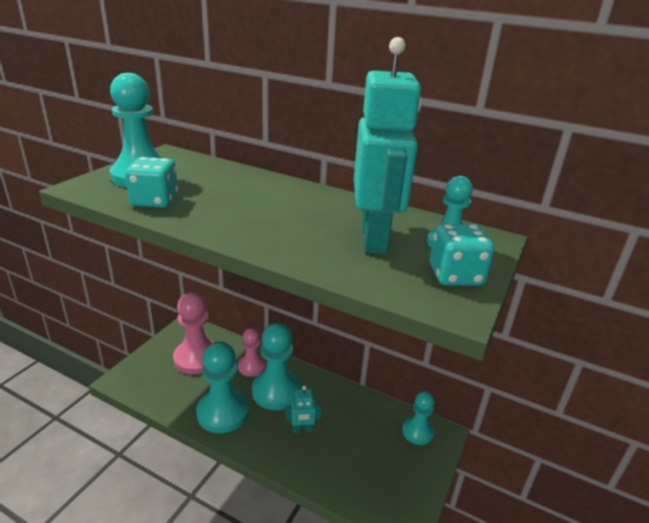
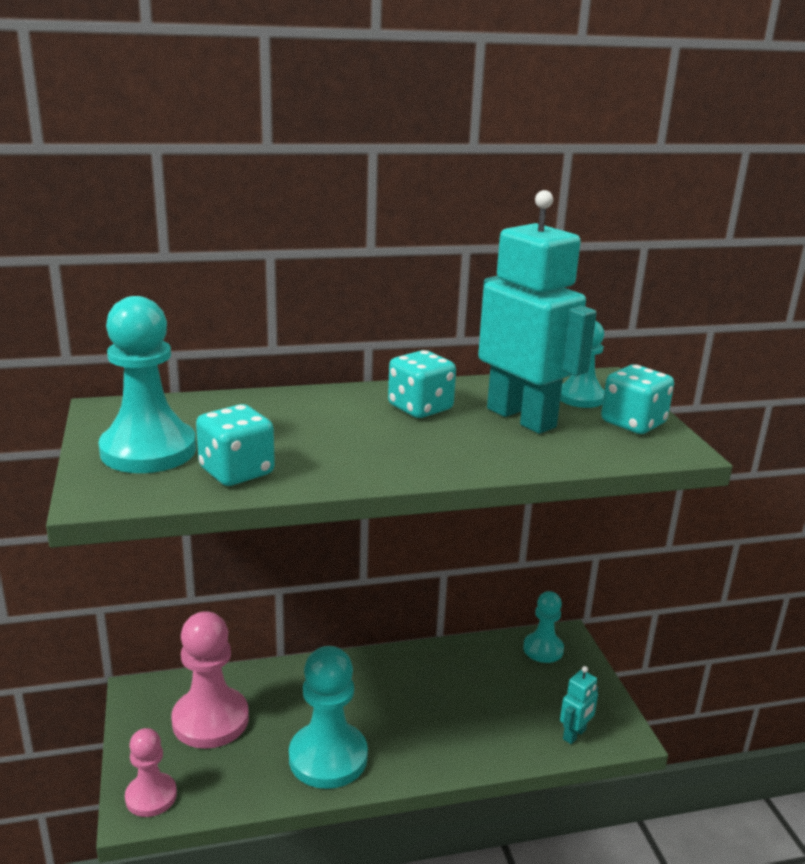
camera: 40 degrees left, 5 degrees down
(251, 366) = (295, 688): pink pawn -> pink pawn (151, 796)
(276, 391) = (359, 697): turquoise pawn -> none
(302, 430) = (437, 718): turquoise robot -> turquoise robot (574, 734)
(320, 208) = (420, 408): none -> turquoise dice

